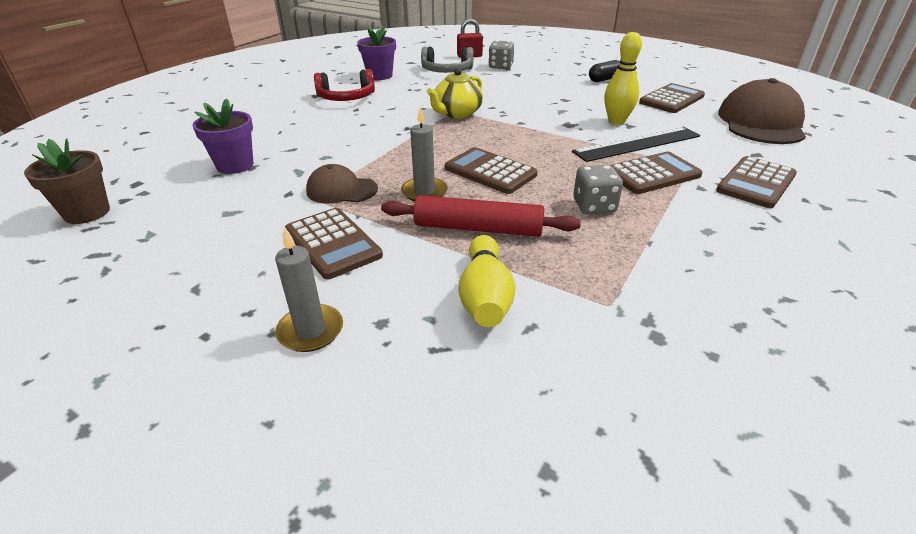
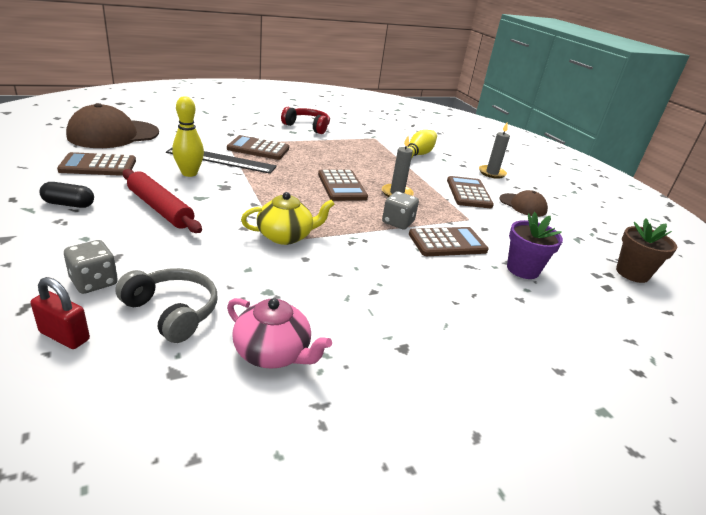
camera: 150 degrees left, 5 degrees down
(341, 190) = (447, 215): brown cap -> brown cap (523, 205)
(346, 98) = (367, 319): red headphones -> red headphones (307, 126)
(380, 76) = (273, 353): purple flower pot -> pink teapot
(478, 228) = (389, 170): red rolling pin -> red rolling pin (160, 209)
(594, 206) = (319, 153): grey dice -> grey dice (398, 222)
(756, 183) = (223, 128): brown calculator -> brown calculator (447, 243)

